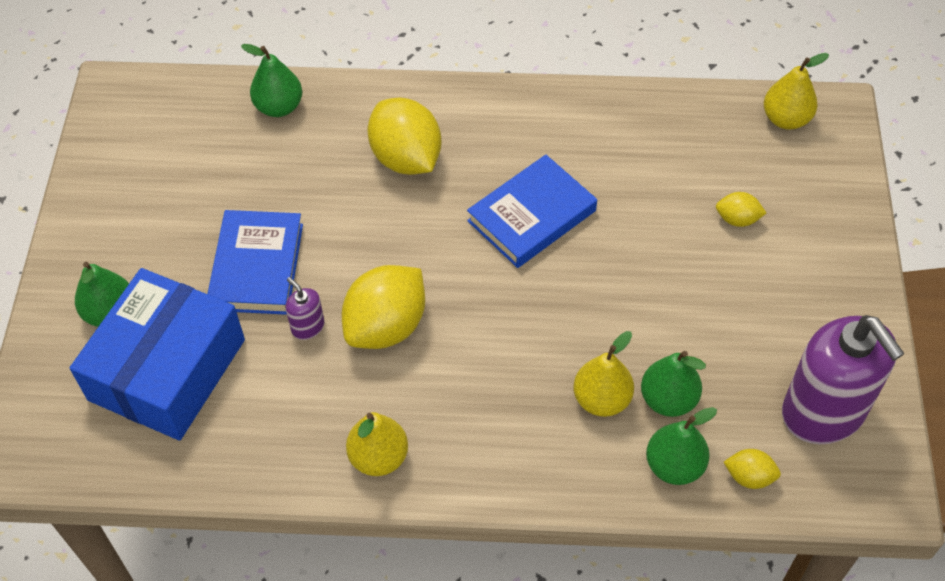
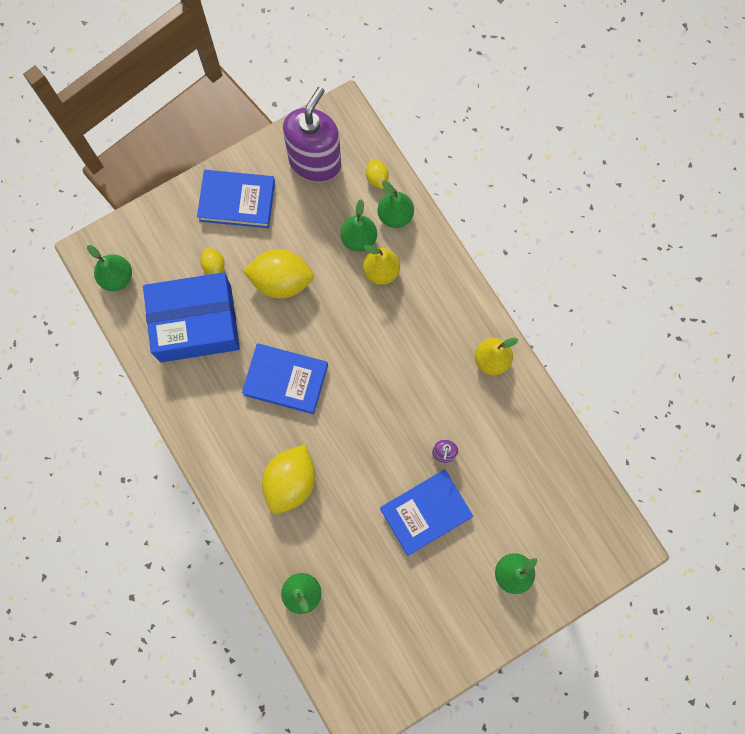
camera: 125 degrees left, 20 degrees up
(167, 369) = (522, 510): blue box -> blue box (195, 323)
(386, 326) = (414, 410): yellow lemon -> yellow lemon (281, 281)
(786, 119) = (117, 277): yellow pear -> green pear
(817, 289) = (237, 201): none -> blue book

